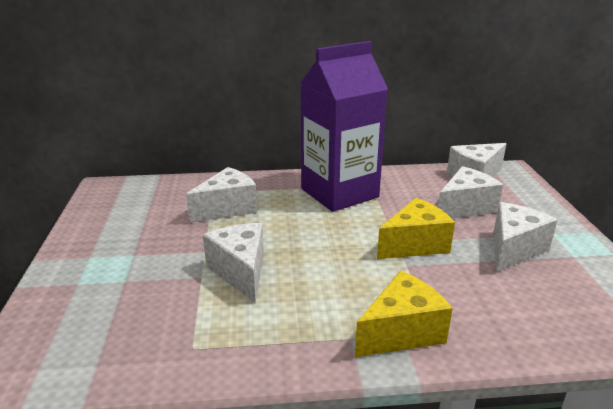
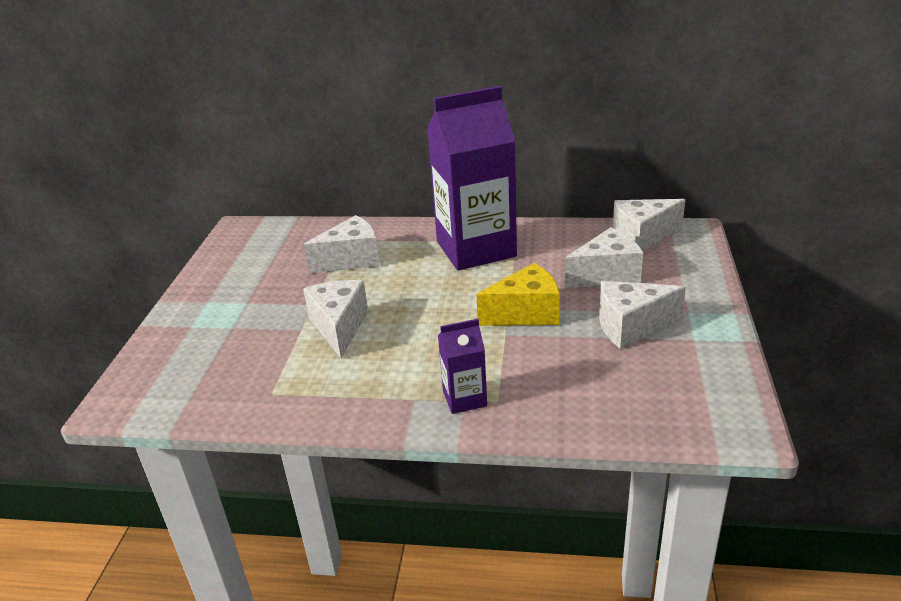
camera: 15 degrees right, 5 degrees up
(402, 332) = (464, 398): yellow cheese -> purple carton
(513, 249) = (631, 326): white cheese -> white cheese turned 150 degrees counterclockwise

